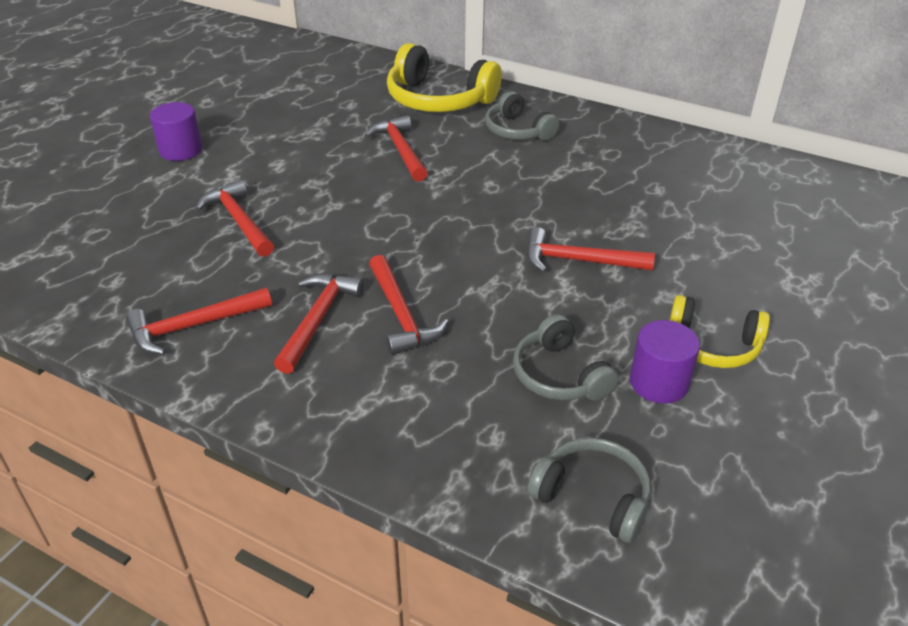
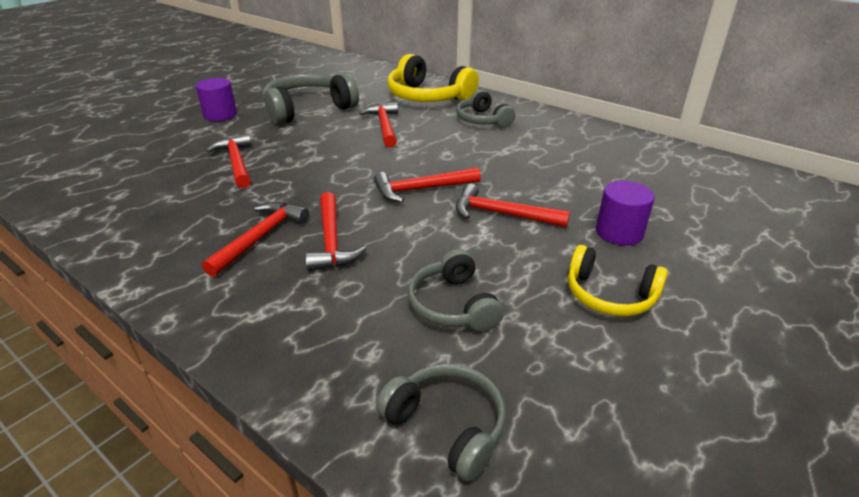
camera: 10 degrees right, 5 degrees down
(193, 326) = (158, 232): red hammer -> red hammer (421, 189)
(292, 132) = (308, 109): none -> grey headphones
(658, 382) = (547, 323): purple cylinder -> purple cylinder (619, 232)

